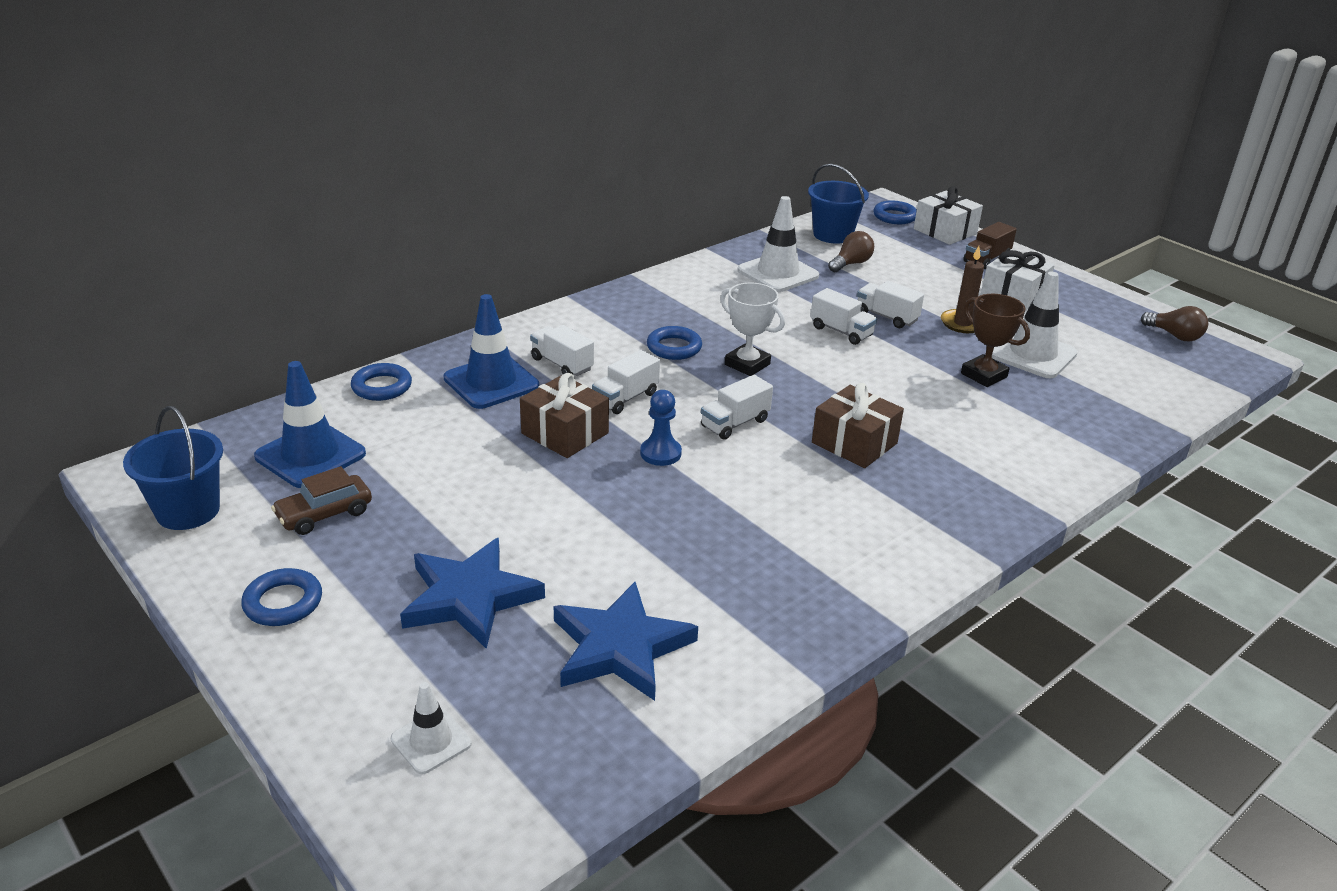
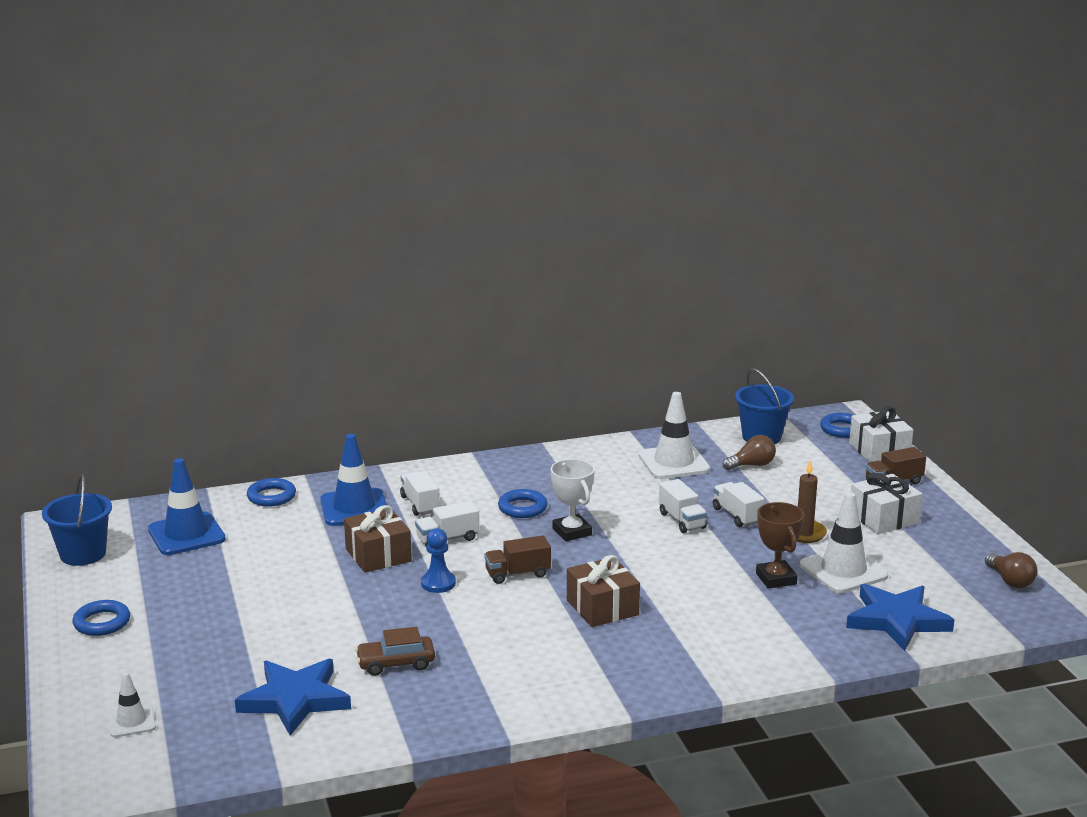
camera: 25 degrees right, 10 degrees down
(324, 514) = (167, 574): brown car -> brown car (396, 663)
(469, 597) = (221, 647): blue star -> blue star (897, 620)
(735, 423) = (517, 574): white truck -> brown truck

